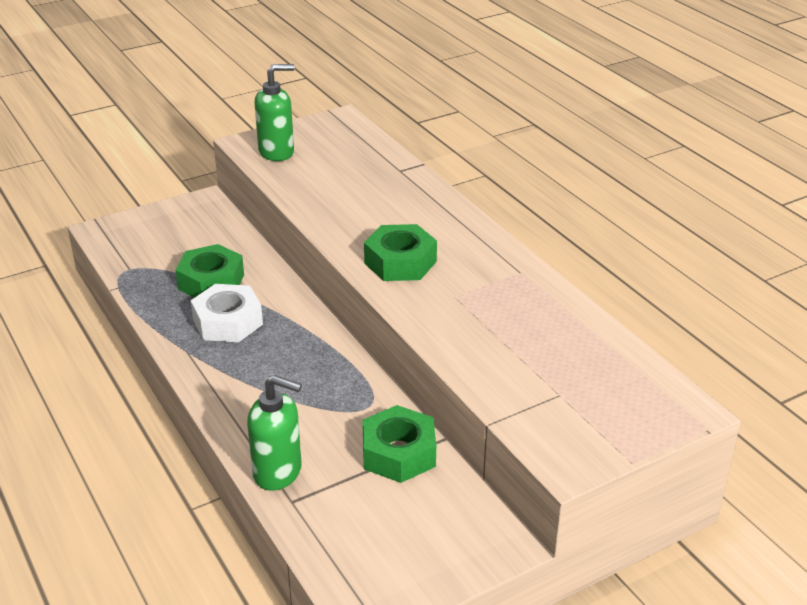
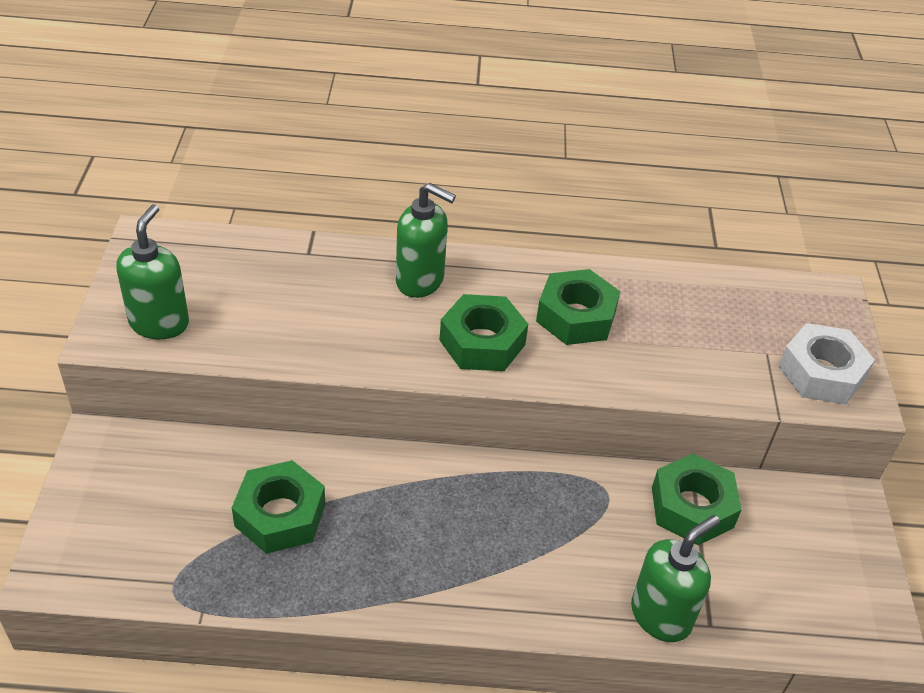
camera: 60 degrees left, 10 degrees up
(228, 322) = (373, 537): white nut -> white nut (821, 373)
(429, 217) = (420, 281): none -> green soap dispenser
(478, 290) = (576, 316): none -> green nut

